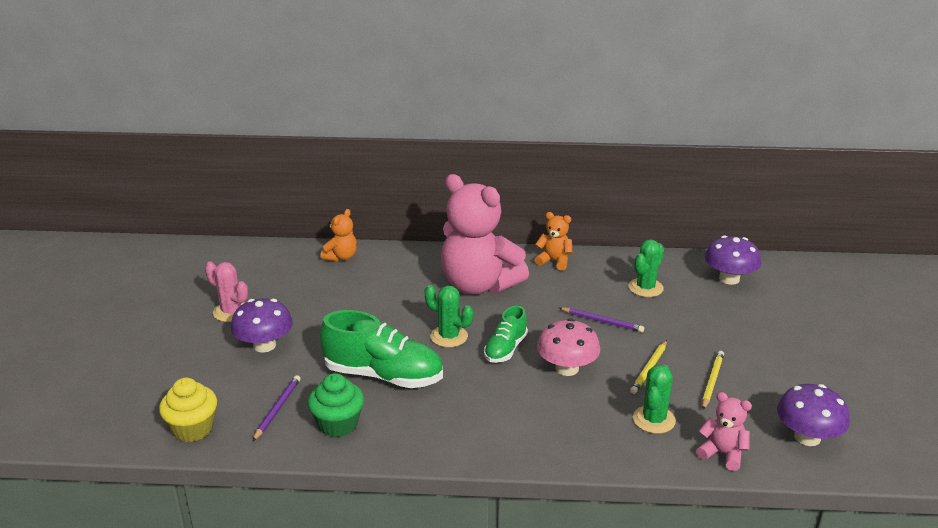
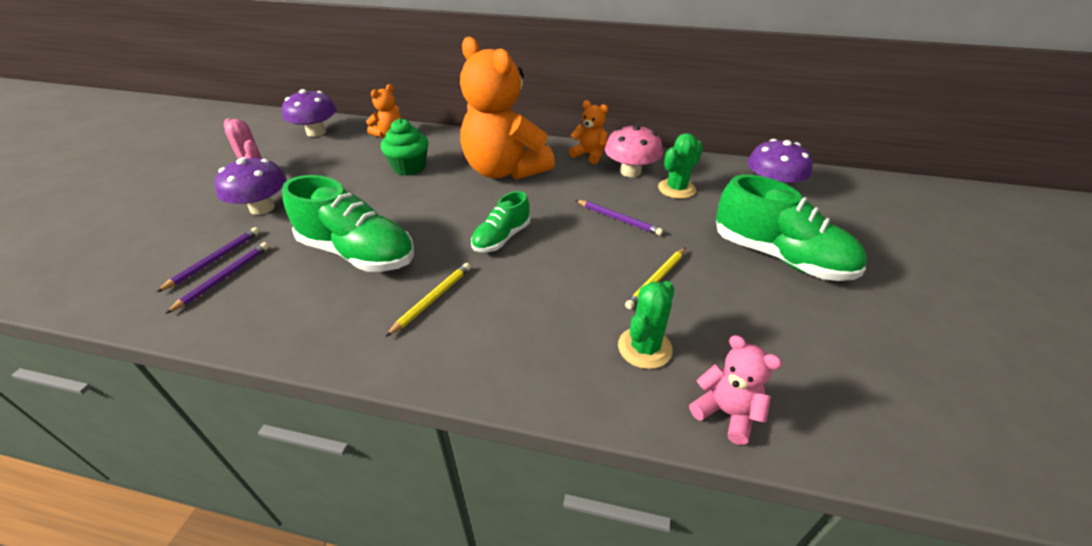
camera: 10 degrees right, 10 degrees up
(193, 429) = (122, 289): yellow cupcake -> none
(256, 396) = (214, 260): none -> purple pencil
(338, 424) = (274, 304): green cupcake -> green cupcake (409, 167)
(449, 336) = (448, 218): green cactus -> none
(479, 285) = (504, 170): pink teddy bear -> orange teddy bear
(567, 368) = (560, 268): pink mushroom -> pink mushroom (630, 172)
(712, 381) = (730, 304): yellow pencil -> yellow pencil (432, 299)
(744, 339) = (779, 257): none -> green shoe
(807, 437) = (851, 403): purple mushroom -> purple mushroom (316, 132)

